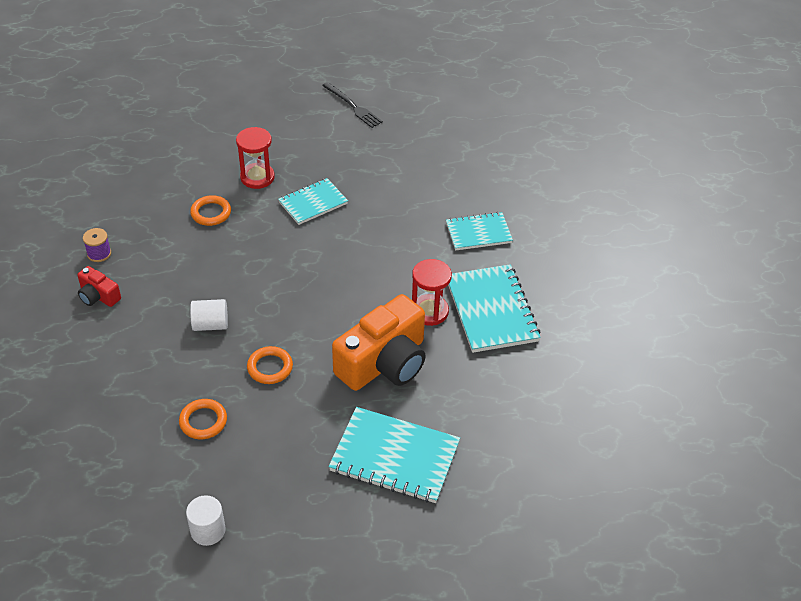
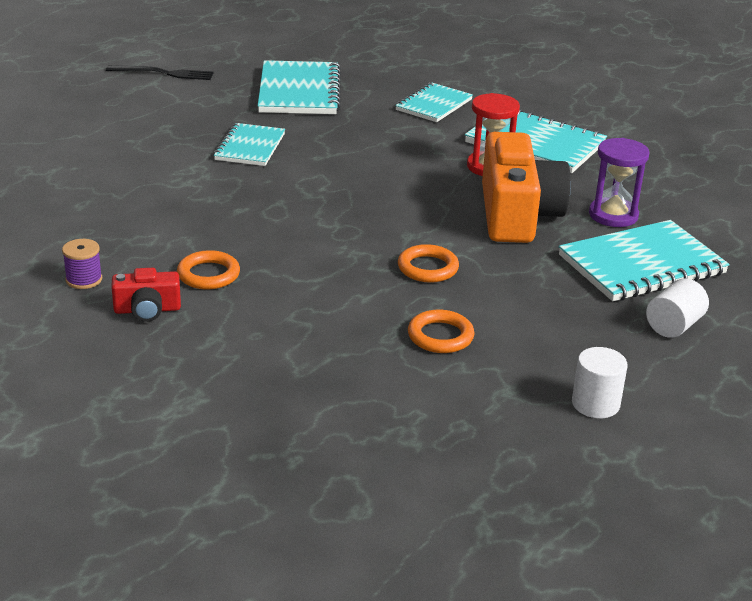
camera: 45 degrees left, 15 degrees down
(210, 324) = (312, 269): white cylinder -> white cylinder (674, 326)
(211, 213) = (156, 196): orange ring -> orange ring (208, 274)
(257, 177) = (158, 153): red hourglass -> none
(410, 169) = (299, 91): none -> turquoise notebook
(443, 406) = (613, 215): none -> purple hourglass

